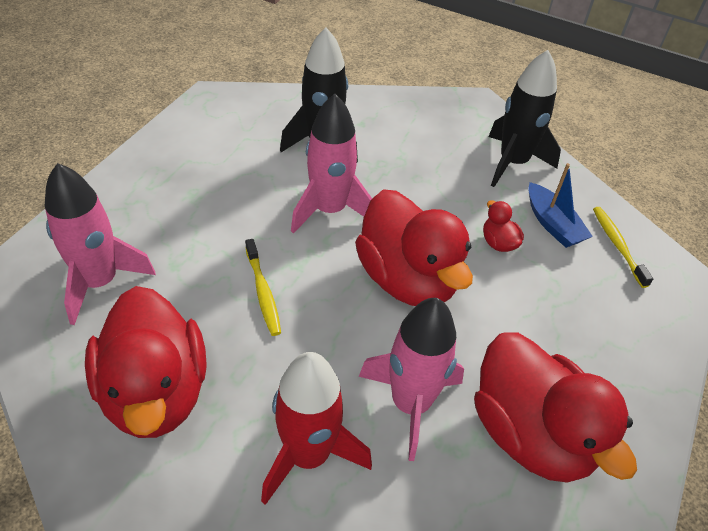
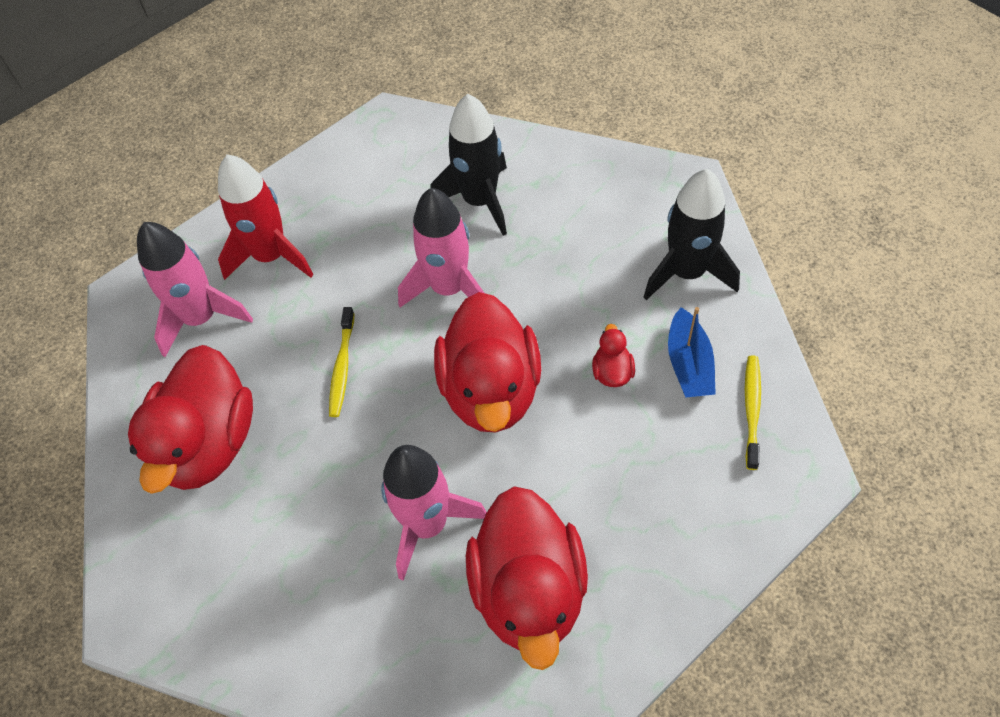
camera: 30 degrees right, 10 degrees up
(308, 455) = (312, 544): red rocket -> red rocket (271, 256)

